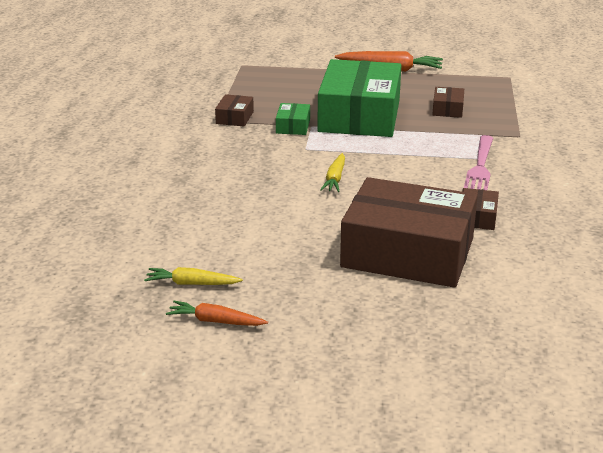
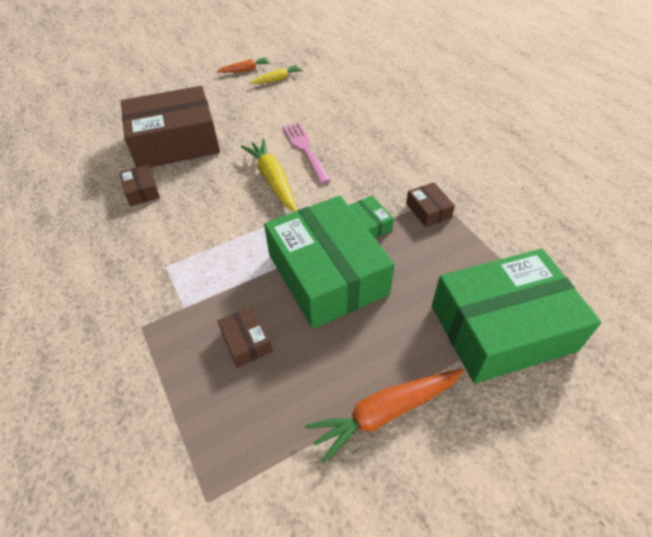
camera: 145 degrees right, 20 degrees up
(283, 68) = (502, 328): none -> green box
(335, 179) = (273, 180): yellow carrot -> yellow carrot, size x1.67
(480, 167) = (163, 250): pink fork -> pink fork (305, 149)

